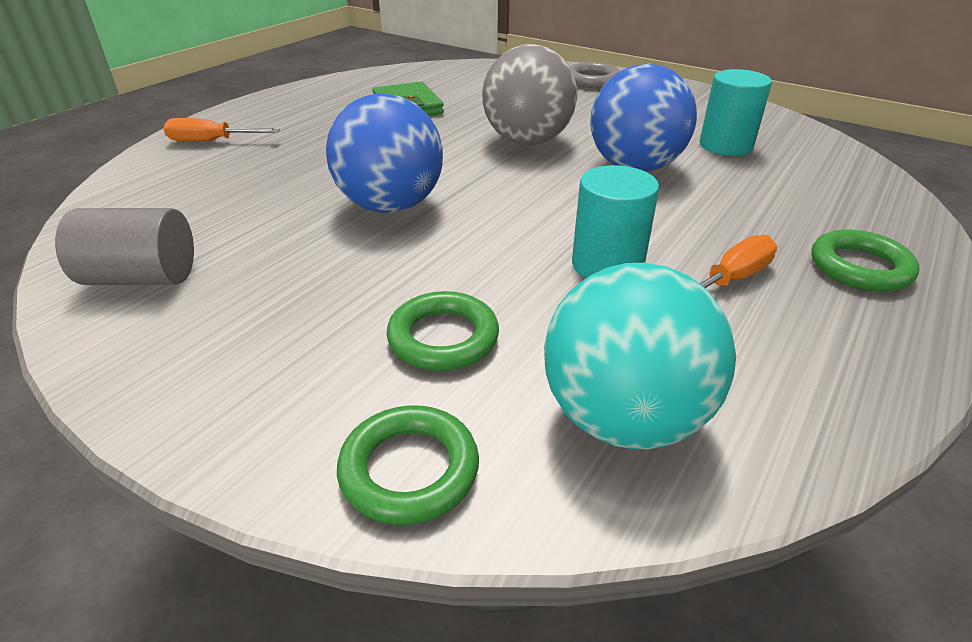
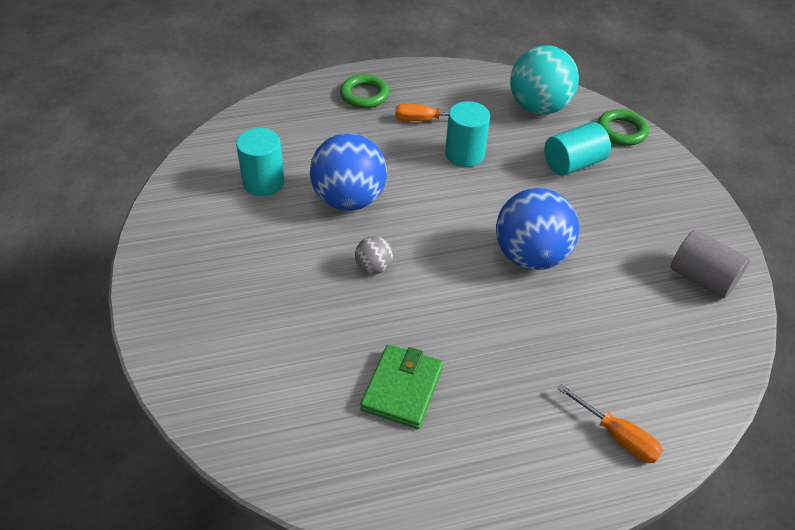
camera: 140 degrees left, 10 degrees up
(443, 338) = (573, 164): green ring -> turquoise cylinder
(527, 141) = (373, 267): grey ball -> grey ball, size x0.47
(592, 80) = (190, 322): grey ring -> none

